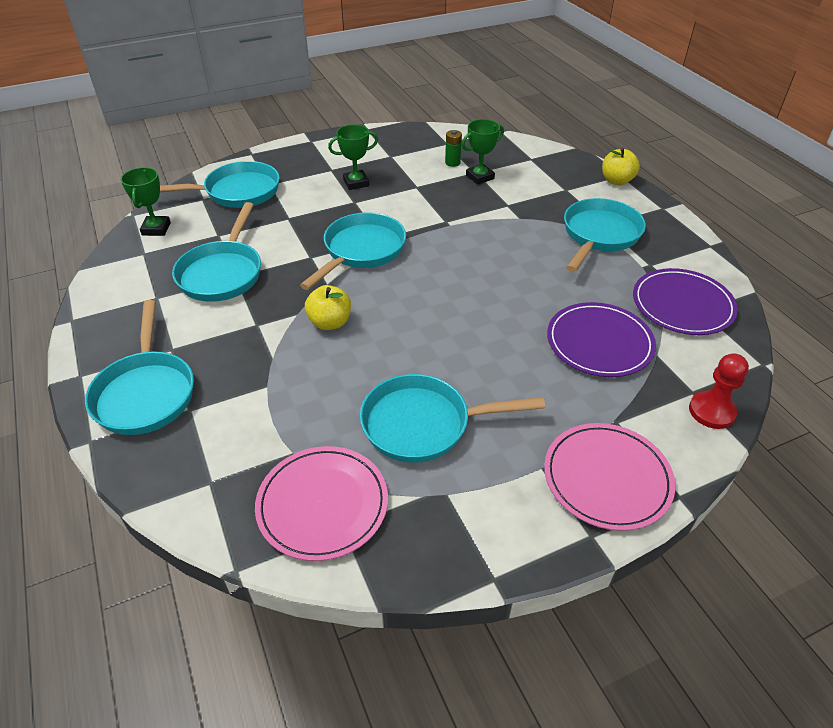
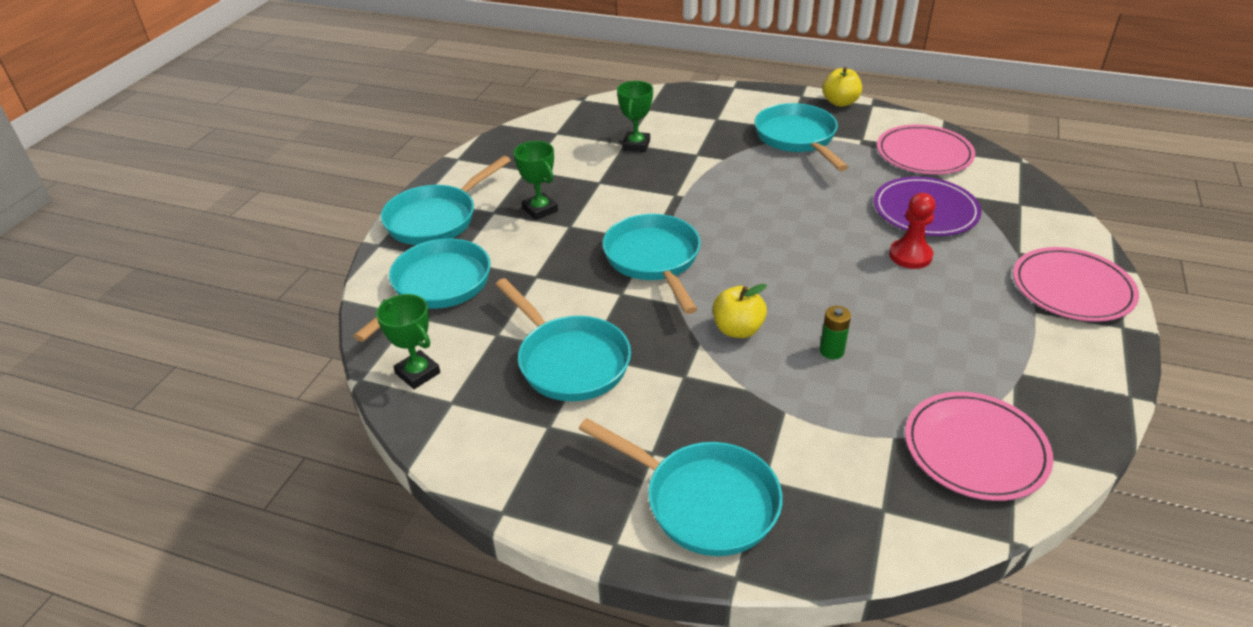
camera: 45 degrees left, 5 degrees down
(356, 183) = (540, 210): green trophy -> green trophy turned 60 degrees counterclockwise
(423, 424) = (931, 344): turquoise pan -> turquoise pan (436, 219)
(452, 163) = (592, 146): green battery -> green battery (831, 351)
(616, 181) = (739, 93): yellow apple -> yellow apple (840, 102)
(682, 305) = (924, 154): purple plate -> pink plate
(711, 411) = (1047, 208): red pawn -> red pawn (910, 255)

